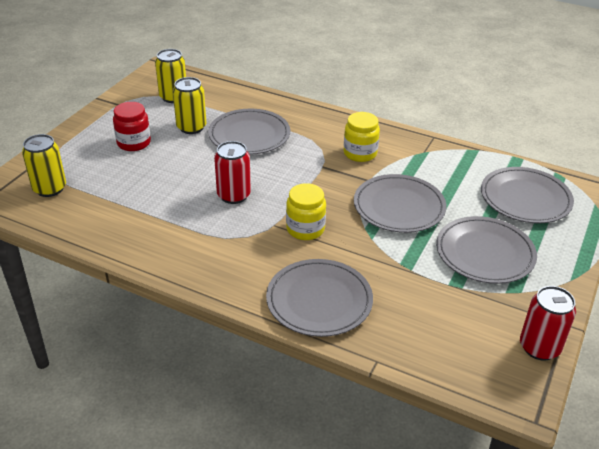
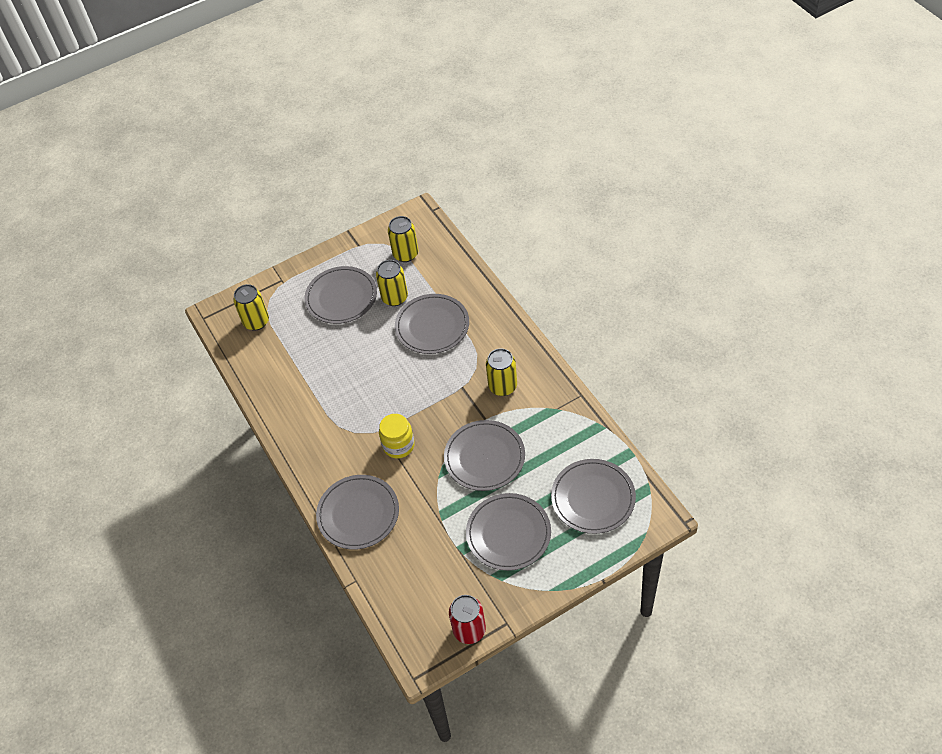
camera: 40 degrees right, 15 degrees up
(134, 143) = (341, 297): red jar -> grey plate
(234, 195) = (373, 387): red can -> none
(360, 153) = (502, 386): yellow jar -> yellow can

